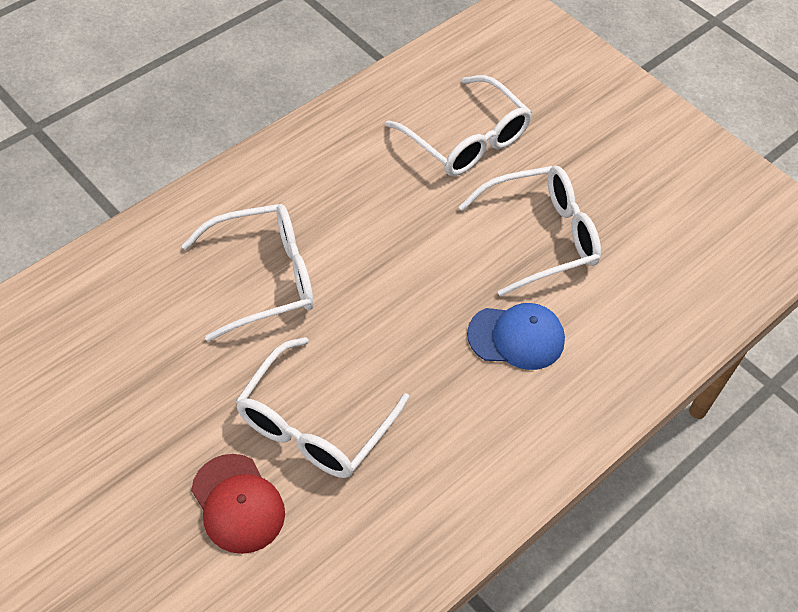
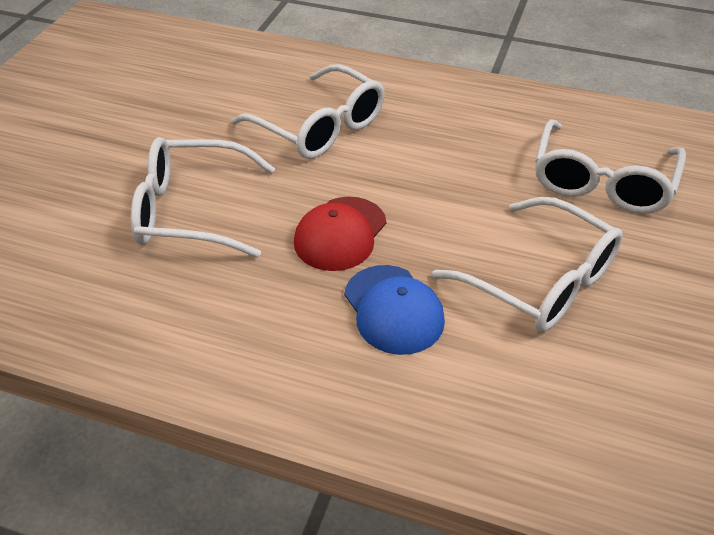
camera: 65 degrees right, 10 degrees down
(238, 503) = (86, 199): red cap -> red cap (340, 234)

